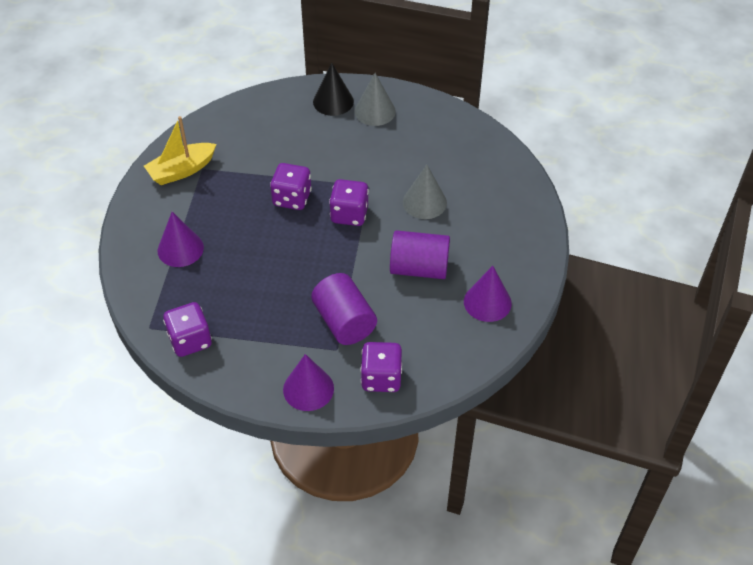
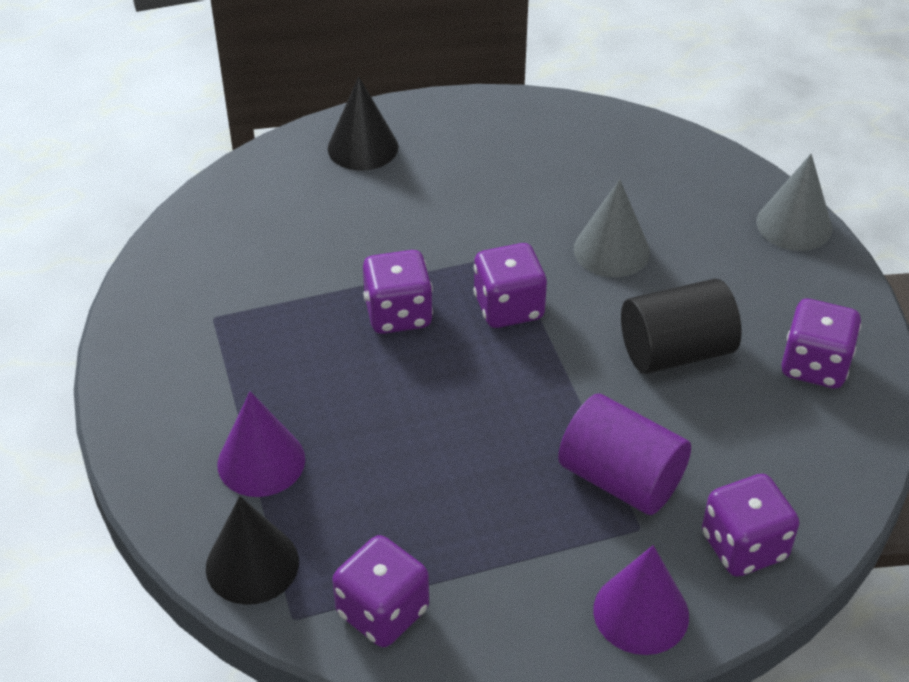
camera: 25 degrees left, 5 degrees down
(146, 296) = (252, 564): none -> black cone
(182, 170) = (178, 332): yellow boat -> none
(375, 111) = (439, 142): grey cone -> grey cone (794, 225)
(419, 268) = (676, 352): purple cylinder -> black cylinder
(487, 302) = (814, 365): purple cone -> purple dice

